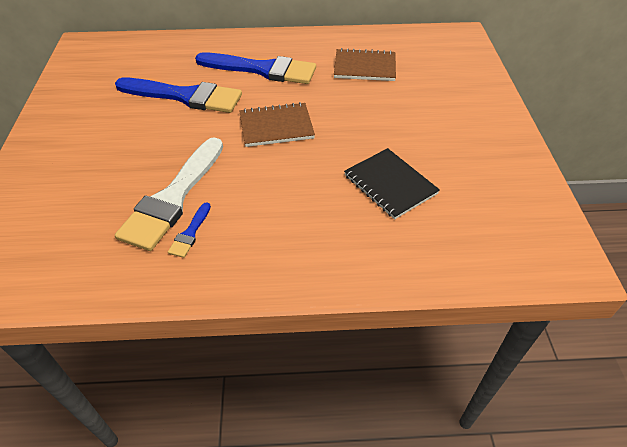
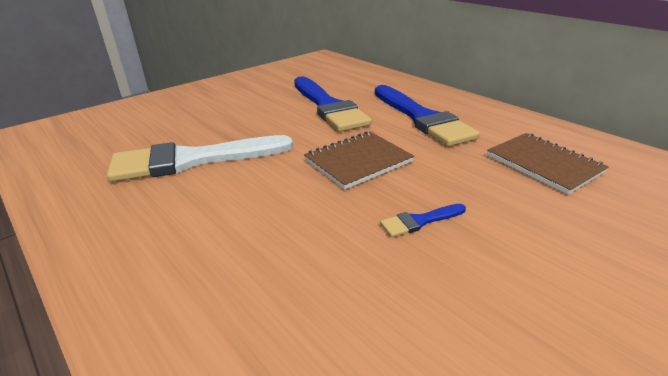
camera: 50 degrees right, 15 degrees down
(190, 233) = (152, 190): blue brush -> blue brush (420, 221)
(276, 126) = (358, 161): brown notebook -> brown notebook turned 75 degrees counterclockwise
(390, 184) = (382, 295): black notebook -> none

